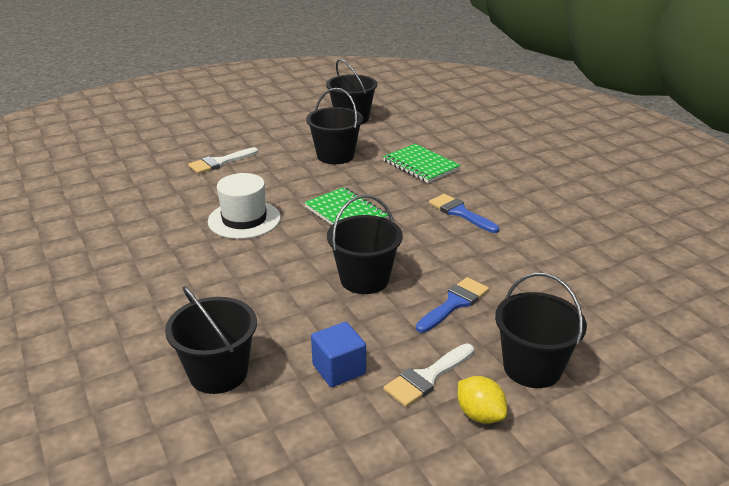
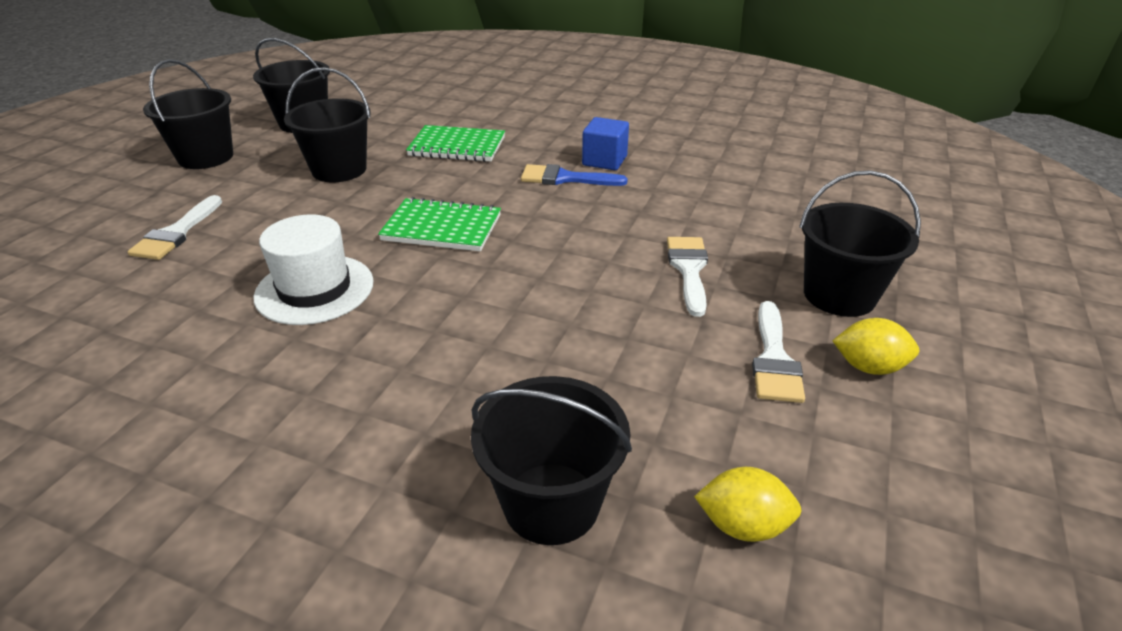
camera: 40 degrees left, 5 degrees up
(286, 437) = (742, 525): none -> yellow lemon
(339, 369) = (682, 405): blue cube -> blue cube (604, 161)
(364, 279) = (565, 290): black bucket -> black bucket (206, 157)
(454, 303) = (689, 269): blue brush -> white brush

